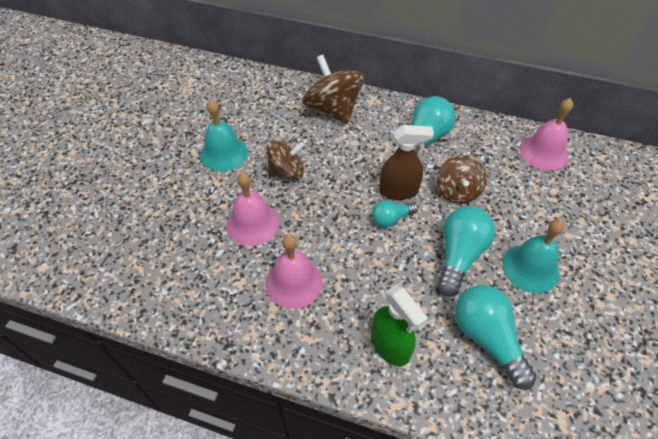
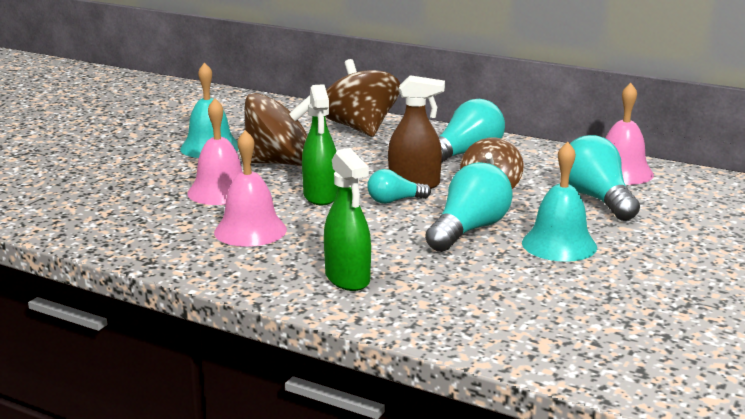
camera: 10 degrees right, 30 degrees down
(286, 172) = (280, 163): brown spinning top -> brown spinning top, size x1.55
(333, 220) = (320, 196): none -> green spray bottle
(487, 339) = (475, 284): turquoise light bulb -> turquoise light bulb (597, 199)

